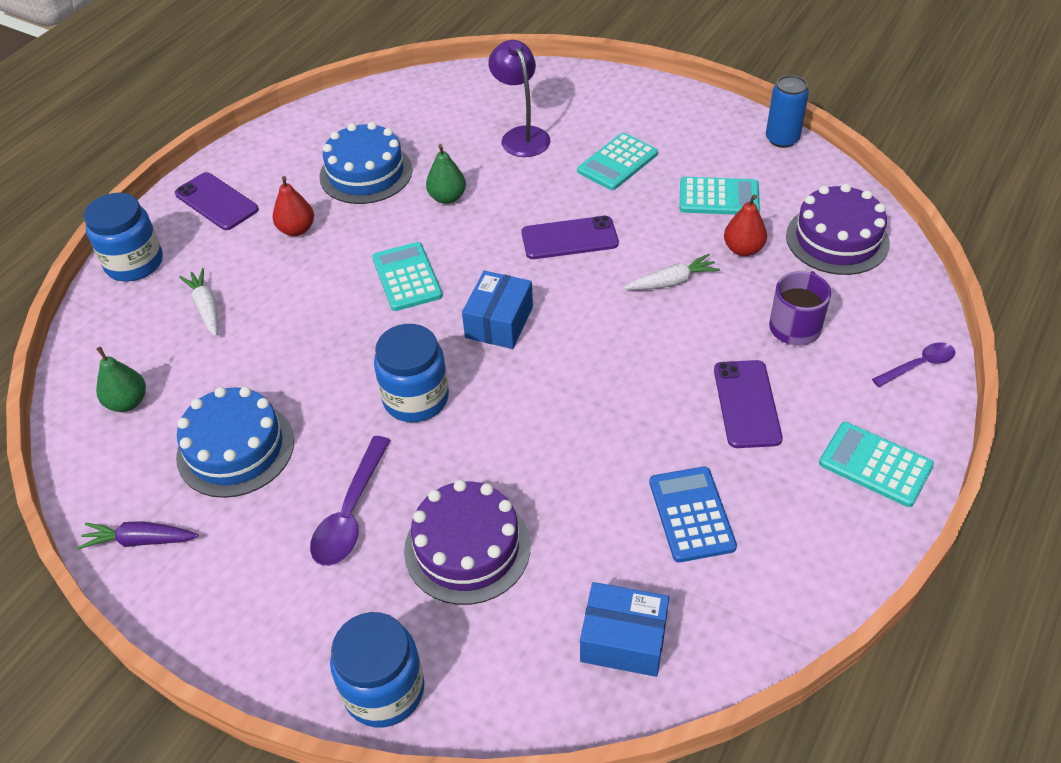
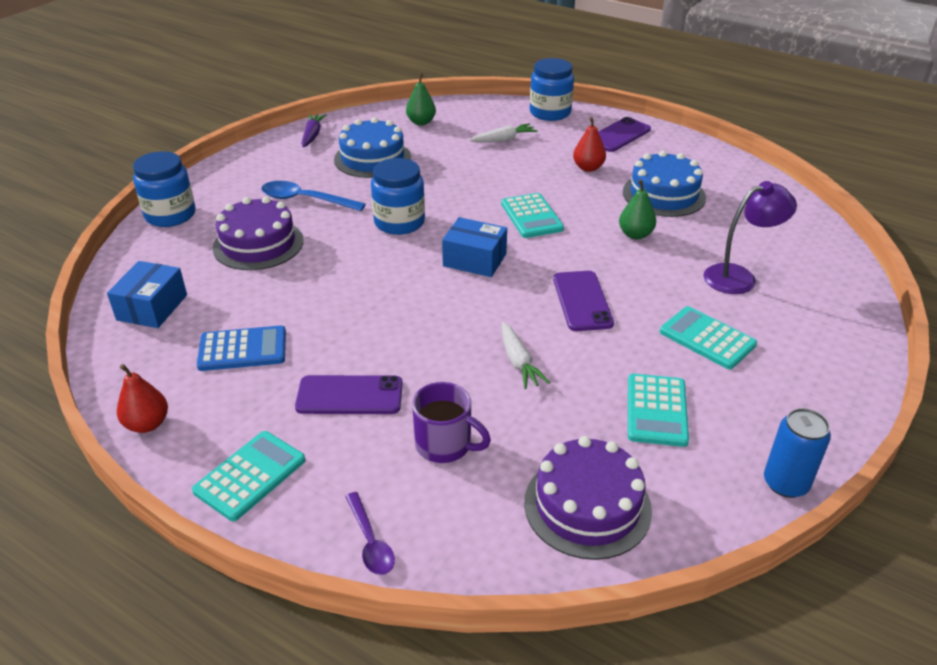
camera: 90 degrees right, 10 degrees down
(350, 513) = (305, 200): purple spoon -> blue spoon
(407, 277) = (531, 216): turquoise calculator -> turquoise calculator turned 90 degrees clockwise
(743, 249) = (568, 419): red pear -> red pear (147, 424)

